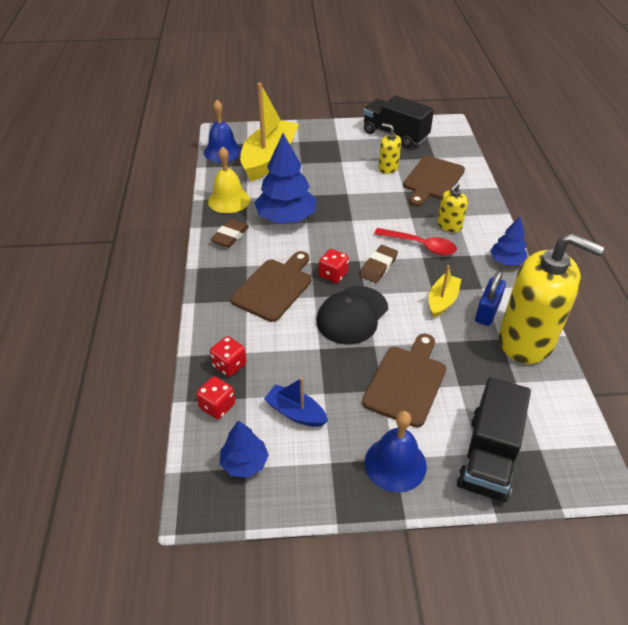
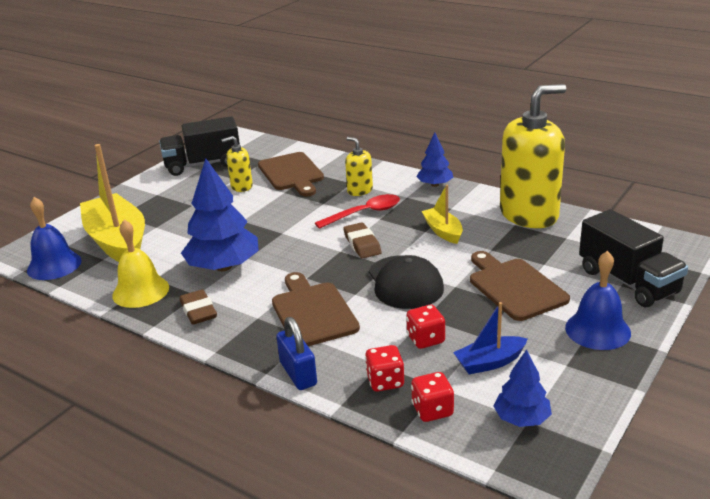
camera: 50 degrees left, 15 degrees down
(333, 275) = (340, 272): red dice -> red dice (425, 339)
(449, 226) = (360, 190): yellow soap dispenser -> yellow soap dispenser turned 150 degrees clockwise
(487, 311) = (479, 217): blue padlock -> blue padlock (298, 373)

